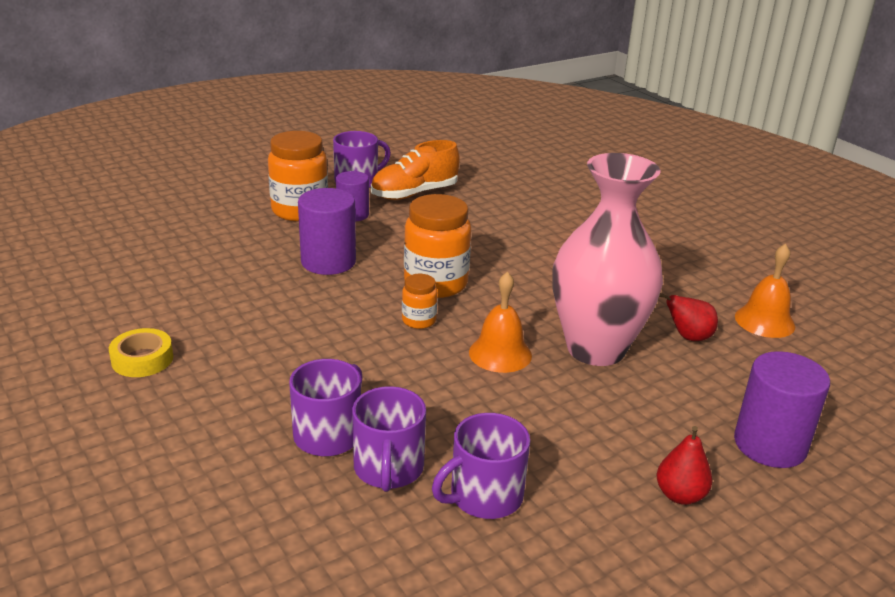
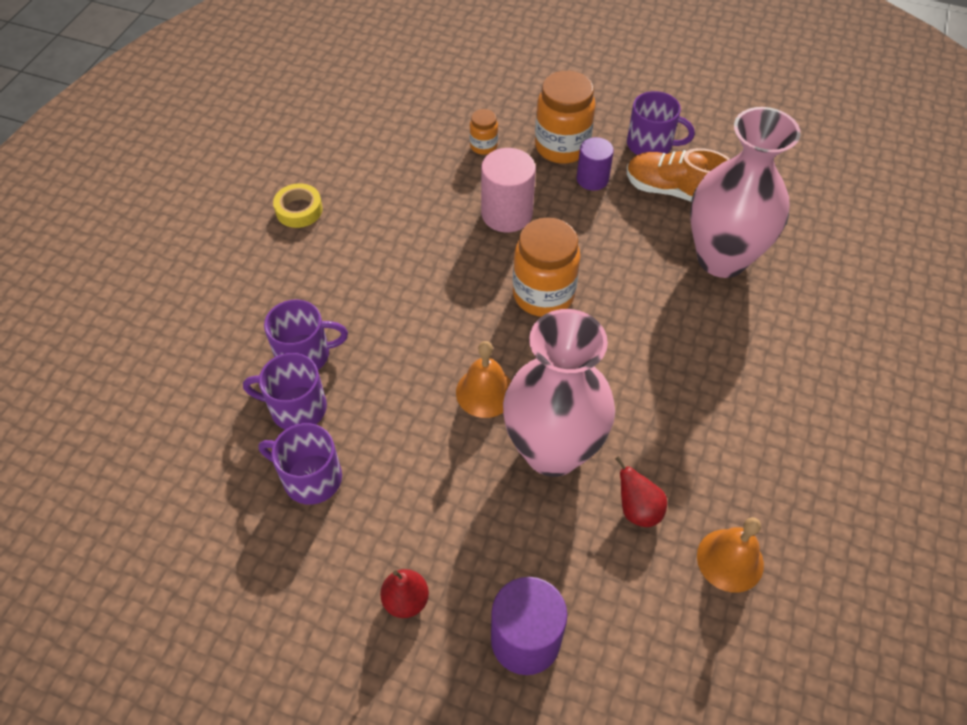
camera: 55 degrees right, 25 degrees up
(328, 261) = (506, 214): purple cylinder -> pink cylinder
(388, 468) = (297, 408): purple mug -> purple mug turned 45 degrees clockwise
(419, 320) = (481, 317): orange jar -> orange jar (483, 146)
(500, 206) = (722, 258): none -> pink vase

